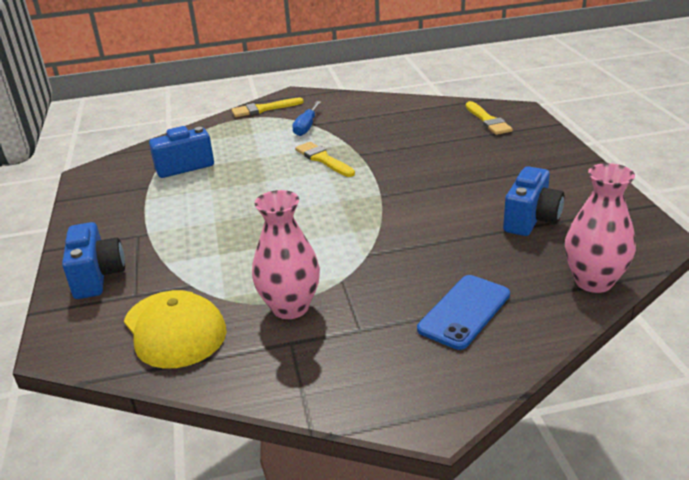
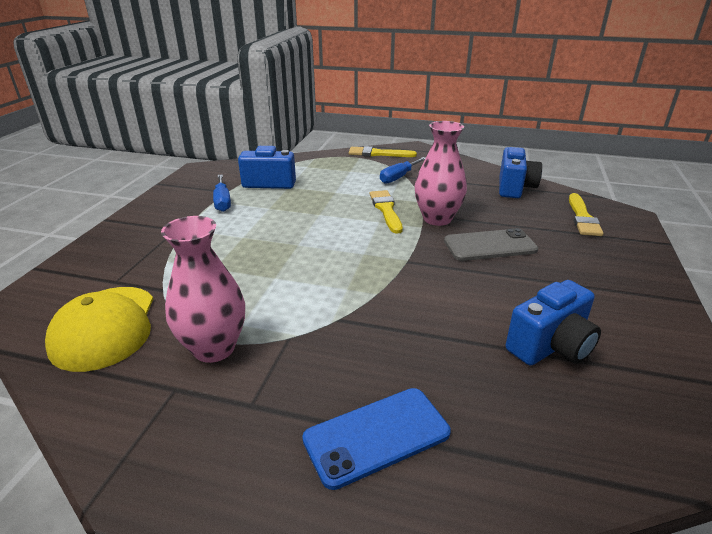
camera: 25 degrees right, 0 degrees up
(97, 277) = (110, 254): blue camera -> blue camera (514, 188)
(155, 197) = (222, 202): none -> blue screwdriver
(435, 163) = (490, 245): none -> grey phone
(593, 281) = (576, 469): pink vase -> pink vase (437, 219)

